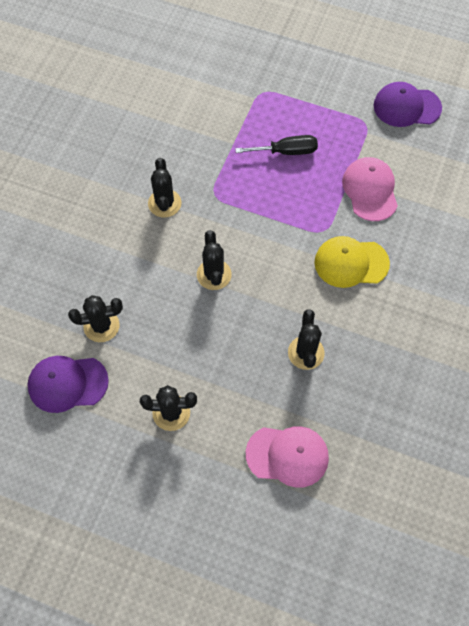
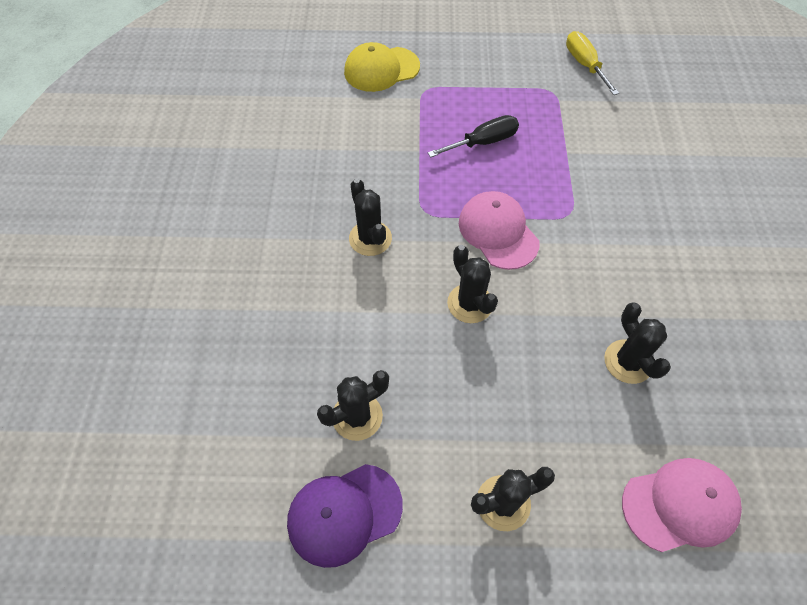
camera: 20 degrees left, 5 degrees down
(351, 263) = (619, 239): yellow cap -> yellow cap (381, 69)
(370, 190) = (595, 156): pink cap -> pink cap (498, 232)
(406, 107) = (584, 65): purple cap -> yellow screwdriver

